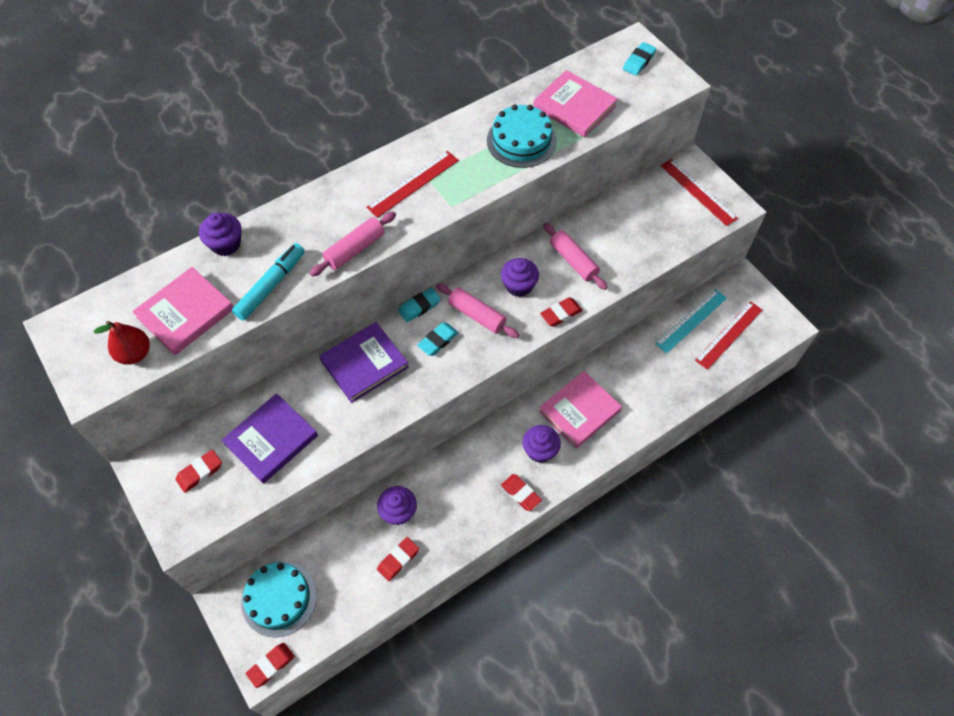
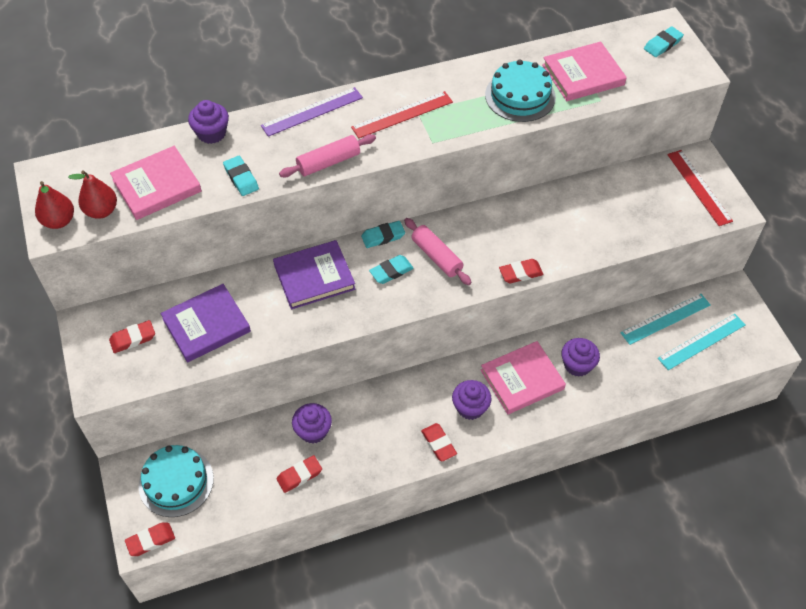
camera: 15 degrees right, 5 degrees down
(92, 375) = (59, 221): none -> red pear
(271, 286) = (241, 178): turquoise marker -> turquoise eraser
(322, 199) = (312, 112): none -> purple ruler
(519, 286) = (486, 238): purple cupcake -> purple cupcake (577, 365)
(573, 261) = (549, 226): pink rolling pin -> none
(574, 107) = (583, 75): pink book -> pink book turned 75 degrees counterclockwise
(729, 335) = (702, 342): red ruler -> turquoise ruler

